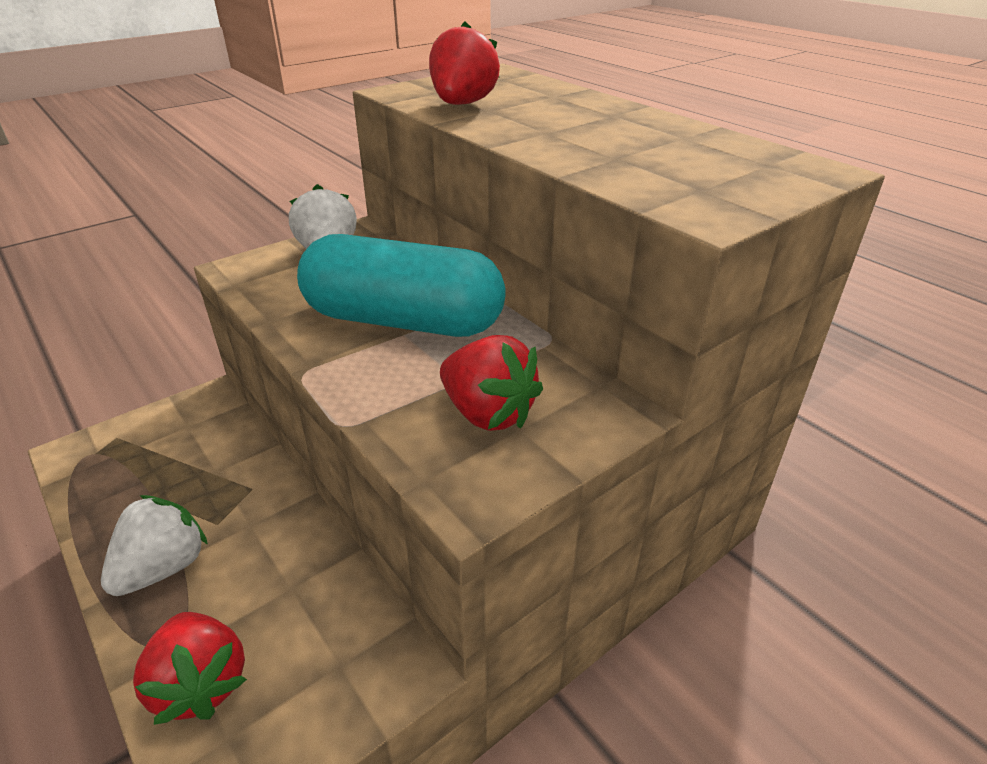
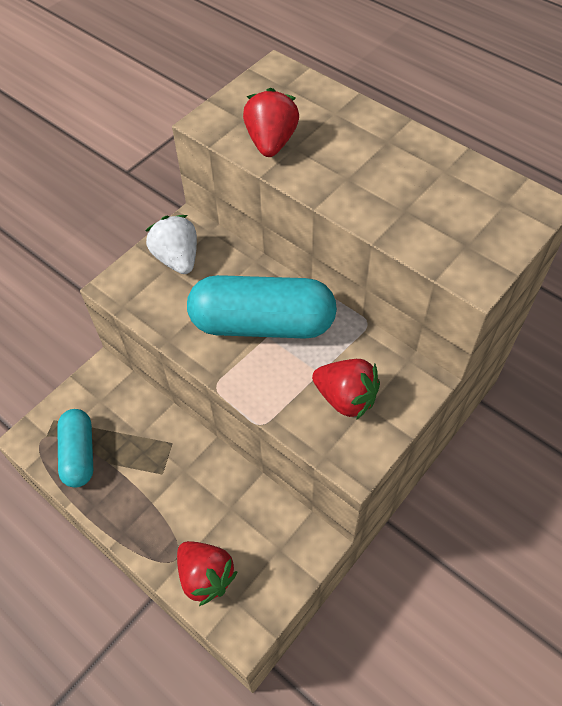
camera: 10 degrees left, 20 degrees up
(122, 480) = (79, 454): none -> turquoise capsule
(163, 567) = (144, 511): white strawberry -> none

